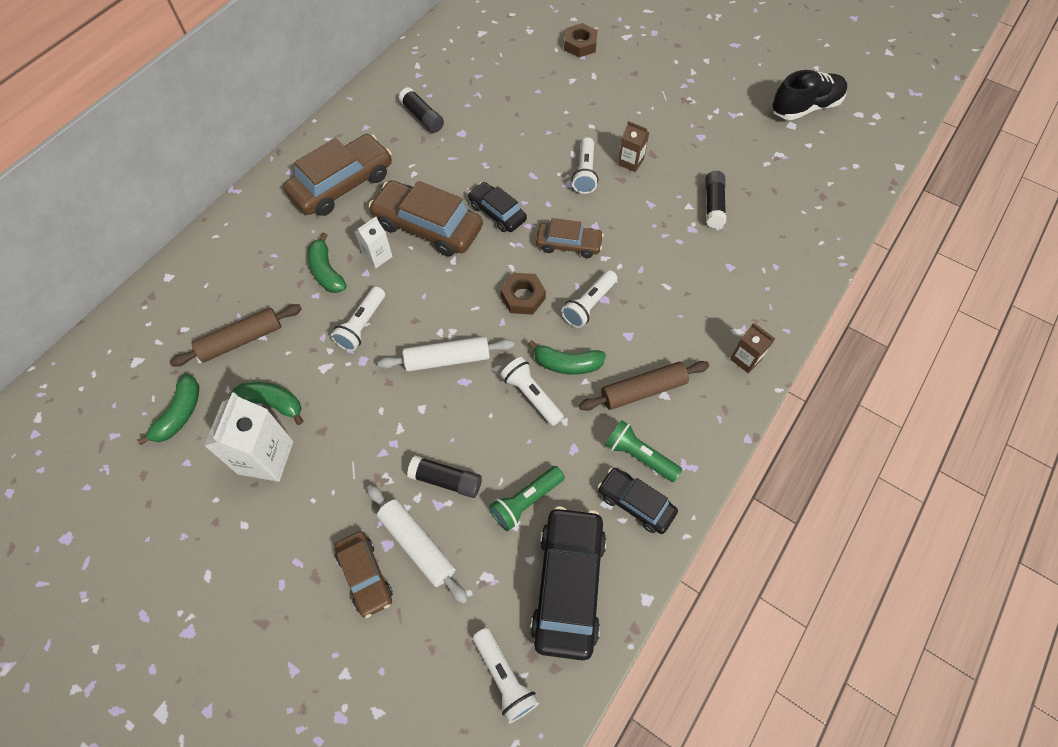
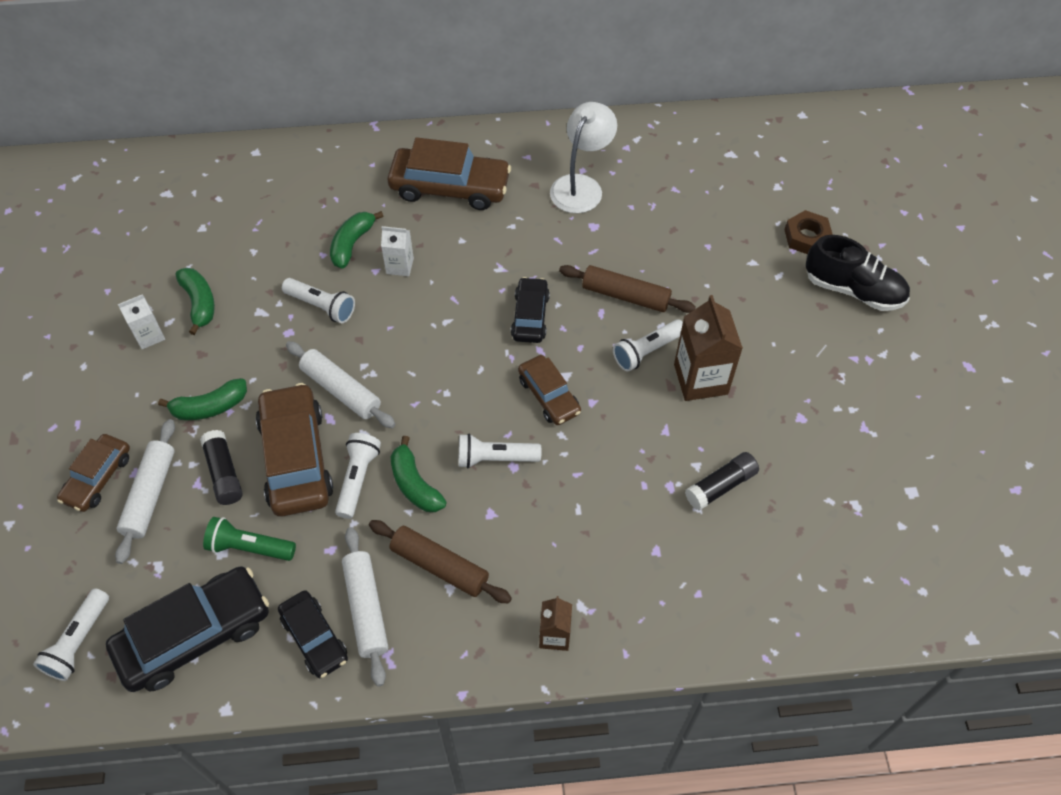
camera: 50 degrees right, 5 degrees down
(180, 414) = (143, 254): green banana -> green banana (210, 407)
(241, 340) = (239, 240): brown rolling pin -> brown rolling pin (625, 295)
(266, 457) = (149, 336): white carton -> white carton, size x0.56
(362, 325) = (321, 306): white flashlight -> white flashlight turned 135 degrees counterclockwise
(422, 117) = (581, 186): black glue stick -> white lamp
(428, 226) = (464, 277): brown car -> brown car (296, 458)
(523, 297) = (456, 400): brown nut -> none
(630, 162) = (700, 379): brown carton -> brown carton, size x1.78
(635, 503) = (314, 638): black car -> black car turned 150 degrees clockwise
(639, 455) = (366, 609): green flashlight -> white rolling pin
(805, 107) = (953, 489): black shoe -> black shoe (853, 290)

